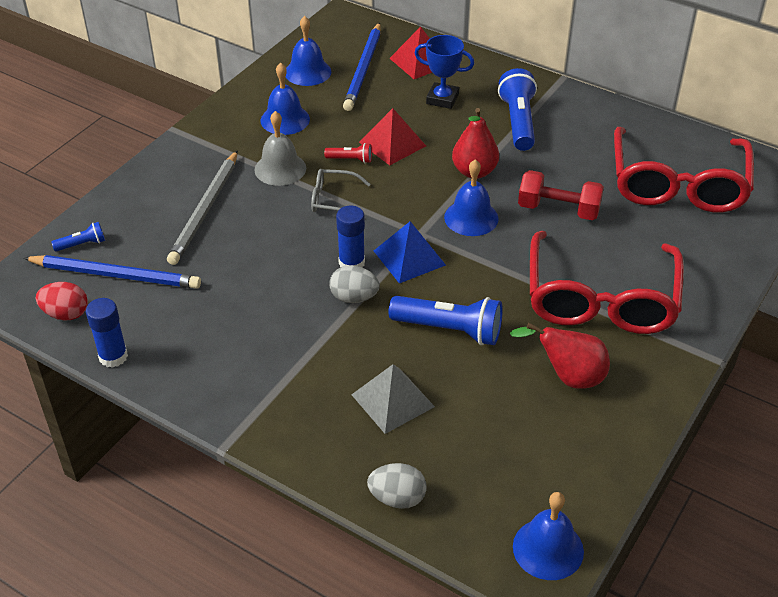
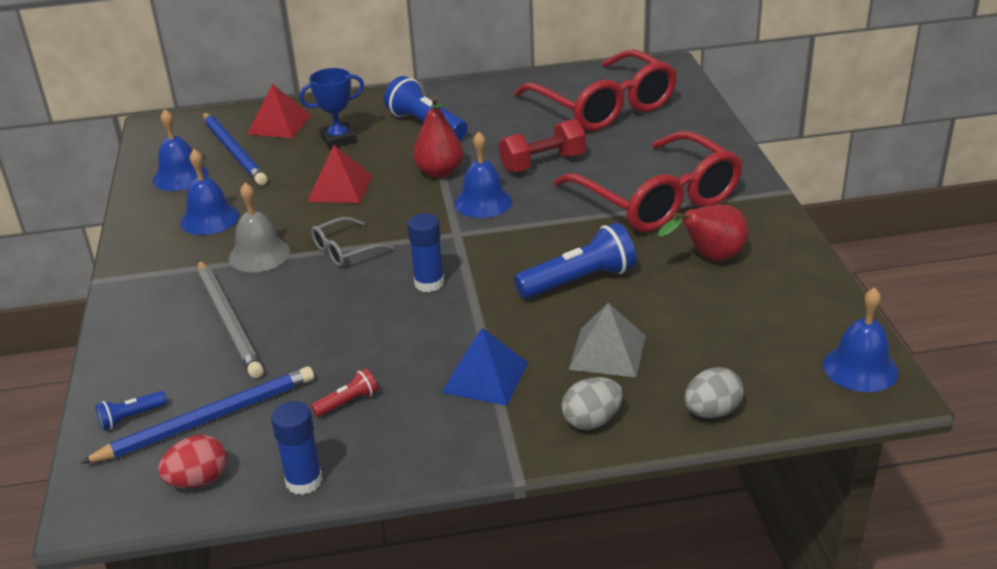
camera: 40 degrees left, 10 degrees down
(82, 244) = (131, 417): blue flashlight -> blue flashlight turned 150 degrees counterclockwise
(350, 159) = (318, 216): red flashlight -> red flashlight (348, 402)
(354, 298) = (468, 305): grey egg -> grey egg (592, 421)
(409, 257) = (473, 253): blue pyramid -> blue pyramid (485, 377)

